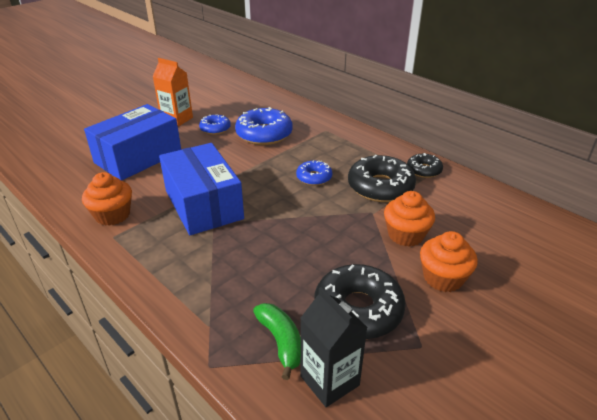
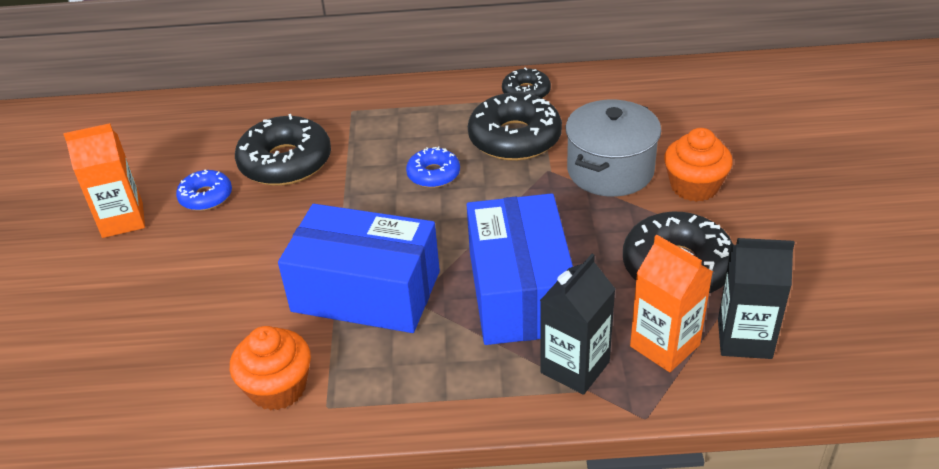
camera: 45 degrees left, 5 degrees up
(138, 157) = (168, 303): blue box -> blue box (520, 292)
(222, 310) = (575, 367): none -> black carton
(264, 134) = (285, 162): blue donut -> black donut
(281, 342) = (664, 345): green banana -> orange carton
(405, 235) = (610, 170): orange cupcake -> grey pot

